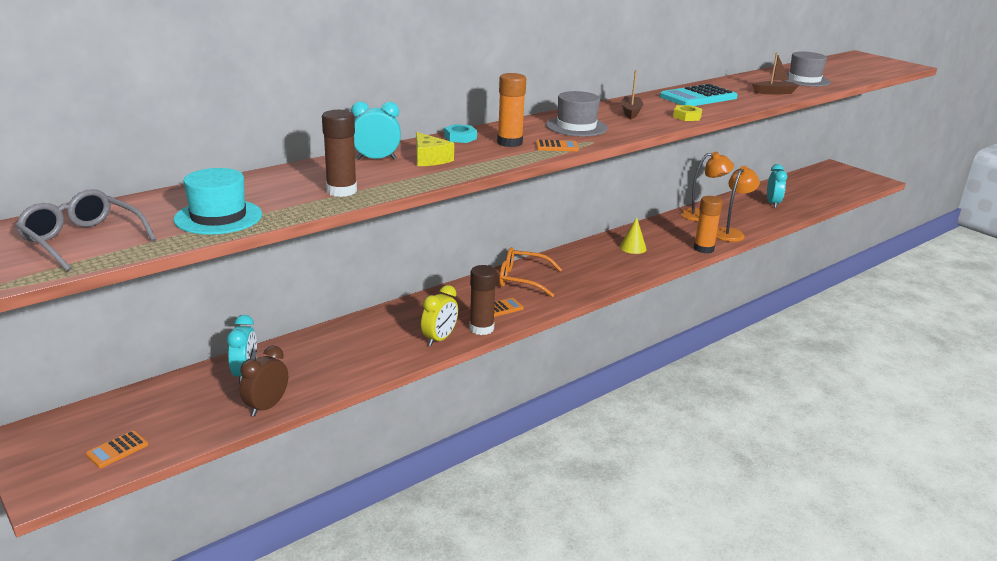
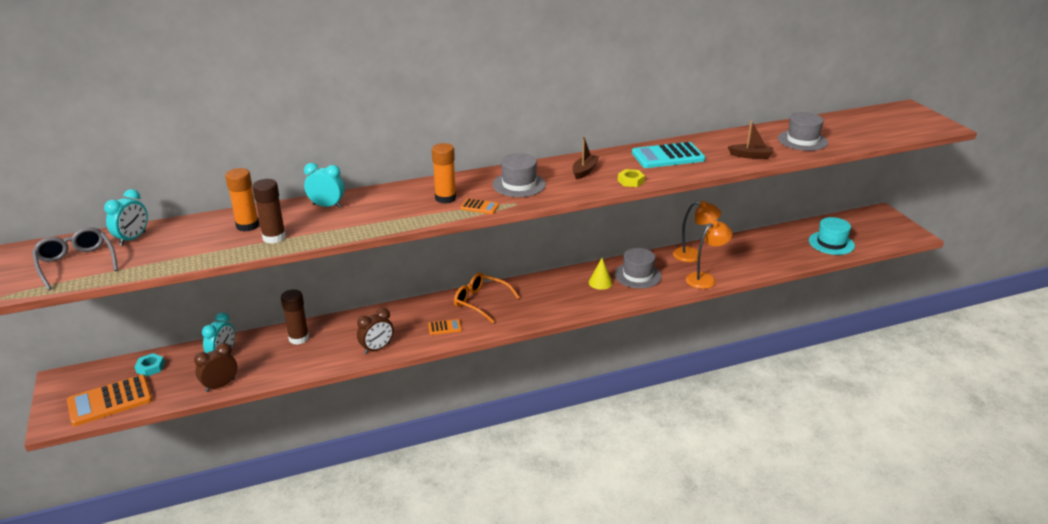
camera: 20 degrees right, 5 degrees up
(117, 450) = (110, 401): orange calculator -> orange calculator, size x2.08
(218, 217) = (173, 253): turquoise hat -> turquoise hat (831, 243)
(429, 159) = (366, 210): yellow cheese -> none
(439, 339) = (377, 348): yellow clock -> brown clock
(460, 138) = (411, 188): turquoise nut -> turquoise nut (150, 367)
(481, 328) = (415, 344): brown glue stick -> brown glue stick (299, 338)
(664, 237) = (637, 275): none -> grey hat
(703, 249) = (665, 292): orange glue stick -> orange glue stick (247, 226)
(773, 204) = (775, 250): turquoise clock -> turquoise clock (133, 238)

